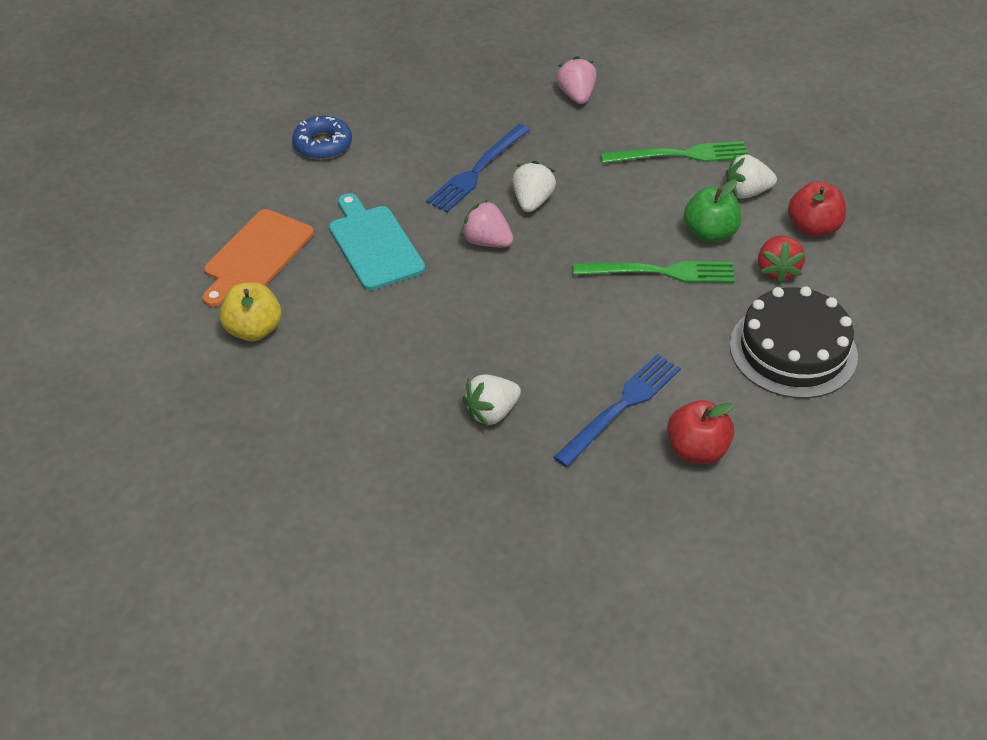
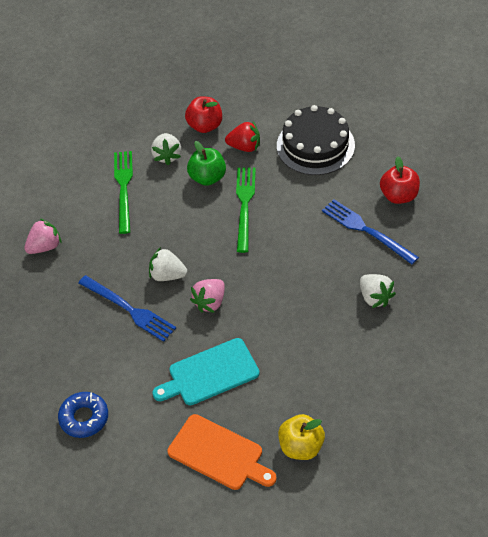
camera: 85 degrees left, 5 degrees up
(576, 95) = (45, 246): pink strawberry -> pink strawberry turned 150 degrees clockwise

